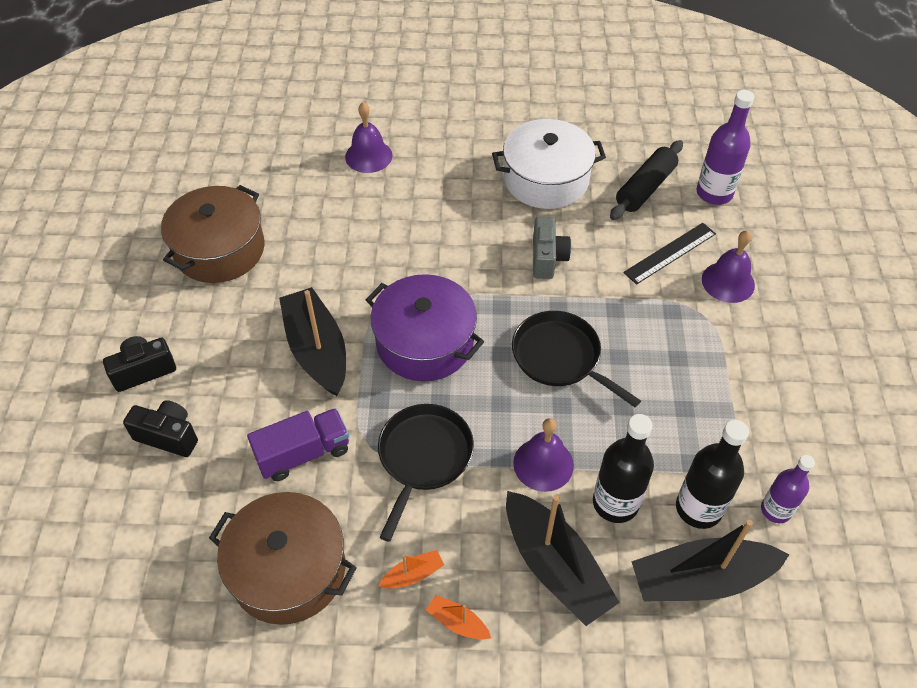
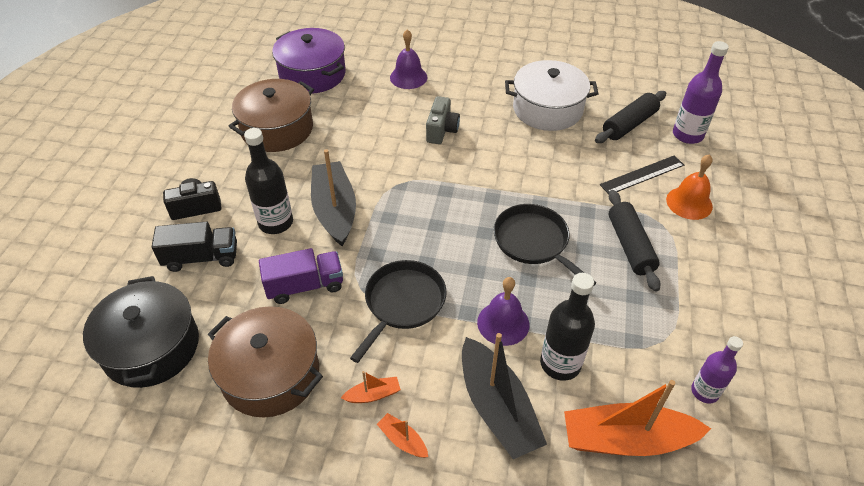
camera: 10 degrees right, 5 degrees down
(136, 559) = (151, 347): none -> black pot
(168, 436) = (201, 257): black camera -> black truck
(425, 342) = (423, 216): purple pot -> purple pot (312, 74)
(547, 258) = (537, 166): grey camera -> grey camera (441, 130)
(670, 346) = (630, 246): none -> black rolling pin
(698, 508) = (634, 379): black bottle -> black bottle (276, 223)
(700, 579) = (626, 439): black boat -> orange boat
(728, 282) = (689, 203): purple bell -> orange bell

